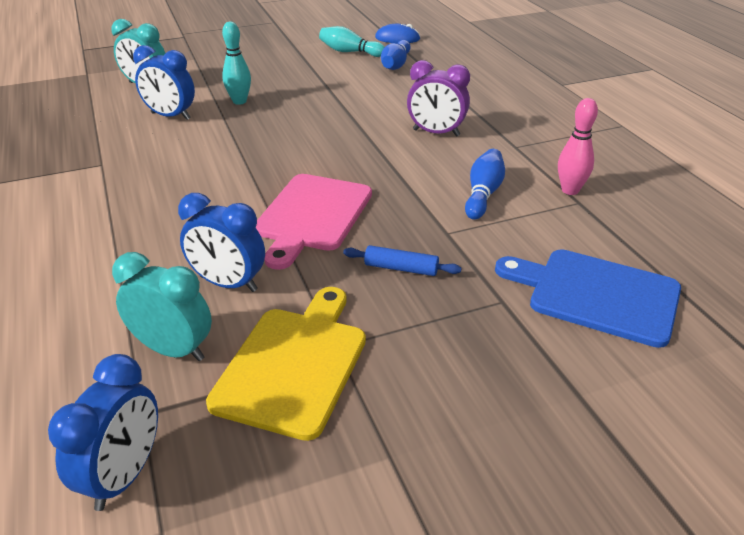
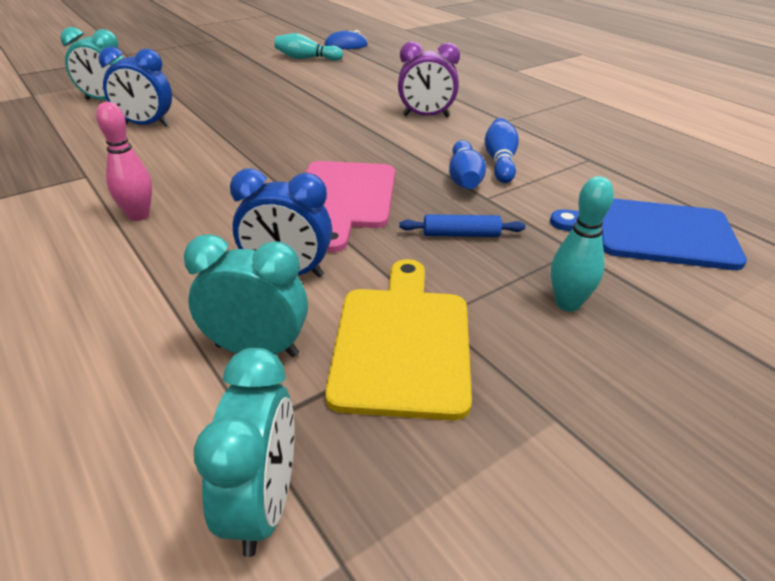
camera: 15 degrees left, 0 degrees up
(124, 475) = (263, 505): blue clock -> turquoise clock
(239, 101) = (215, 106): turquoise bowling pin -> turquoise bowling pin (567, 304)
(395, 65) = (356, 65): blue bowling pin -> blue bowling pin (464, 178)
(570, 190) = (575, 150): pink bowling pin -> pink bowling pin (139, 216)

